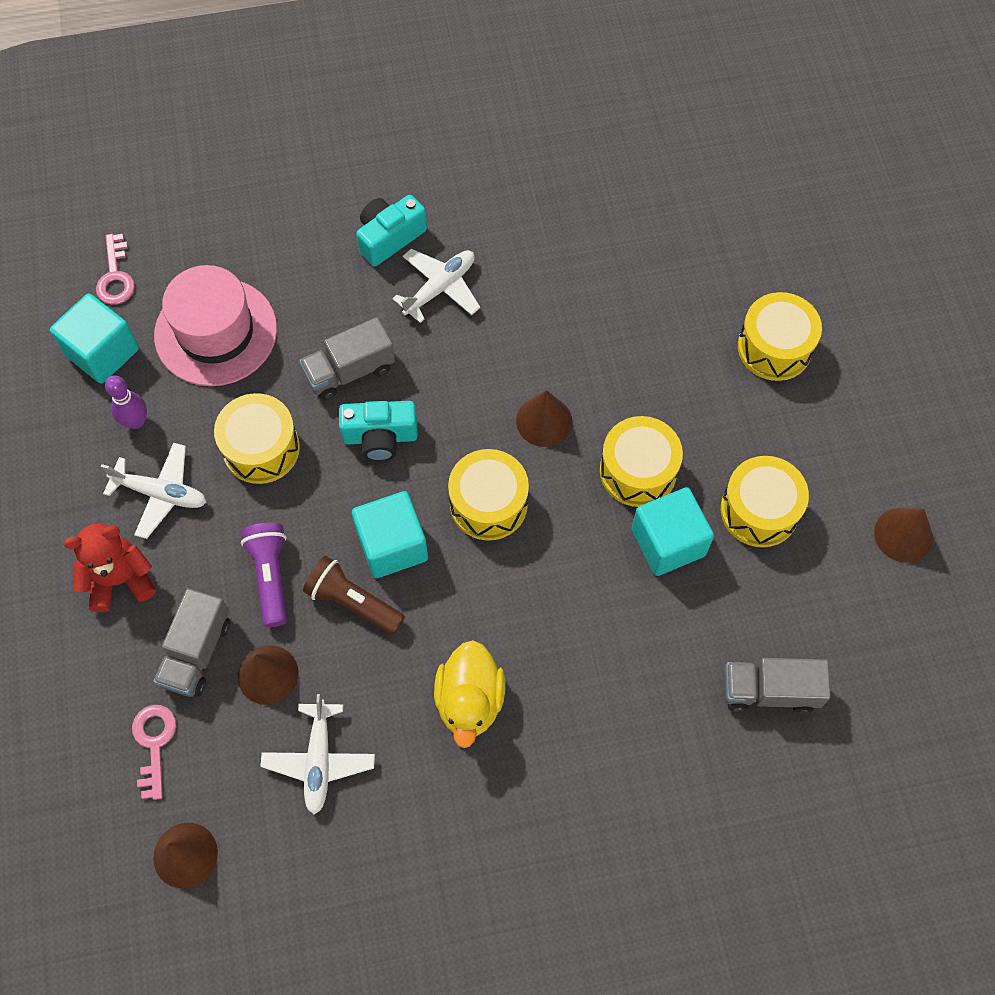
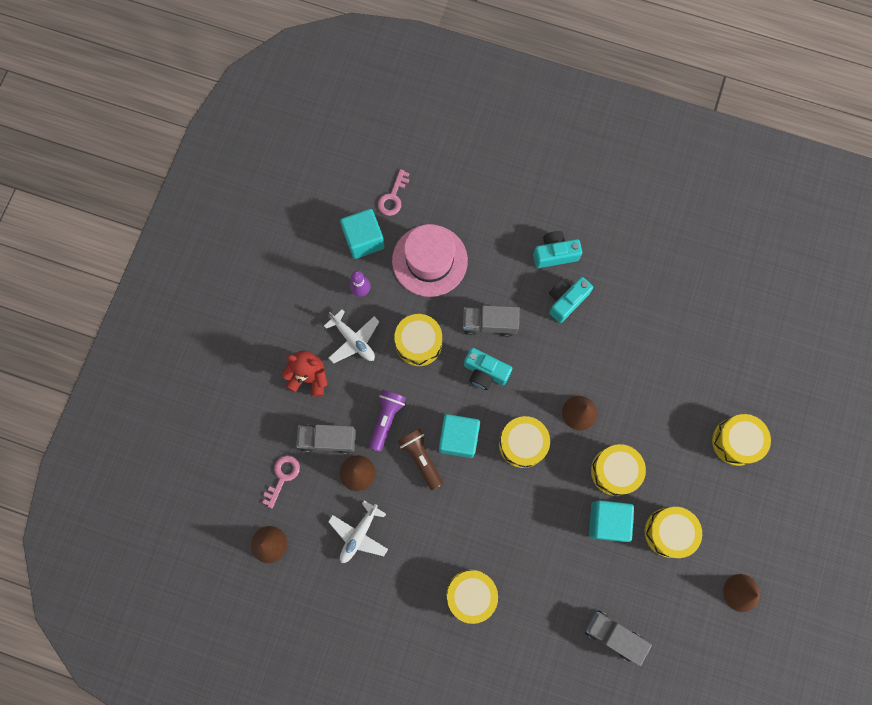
camera: 30 degrees right, 10 degrees up
(197, 652) = (328, 440): grey truck -> grey truck turned 45 degrees clockwise
(440, 288) = (566, 300): white plane -> turquoise camera
(470, 701) = (452, 547): yellow duck -> none
(535, 751) = (471, 595): none -> yellow drum

